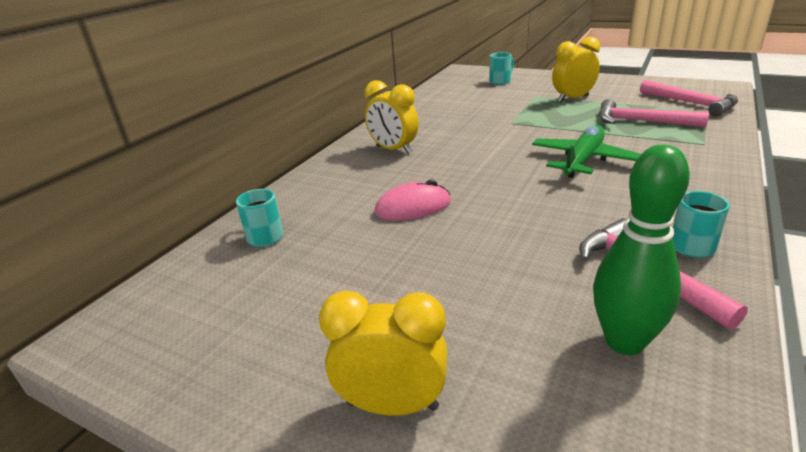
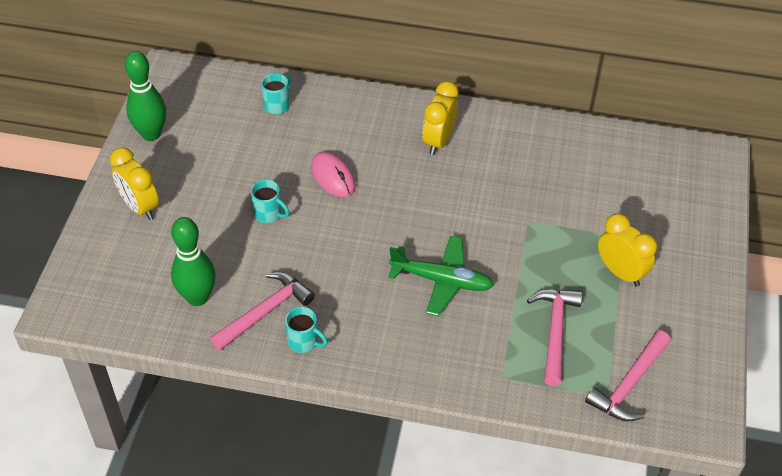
camera: 70 degrees right, 20 degrees up
(217, 373) = (151, 134): none -> green bowling pin
(392, 405) = (140, 207): yellow clock -> yellow clock turned 150 degrees clockwise
(500, 81) = (674, 199): turquoise mug -> turquoise mug (269, 214)

